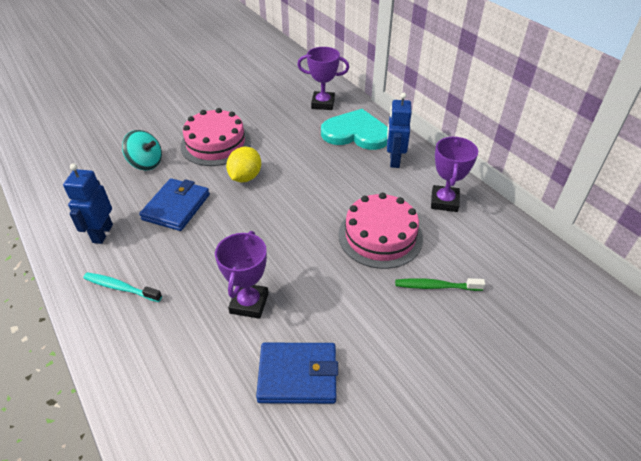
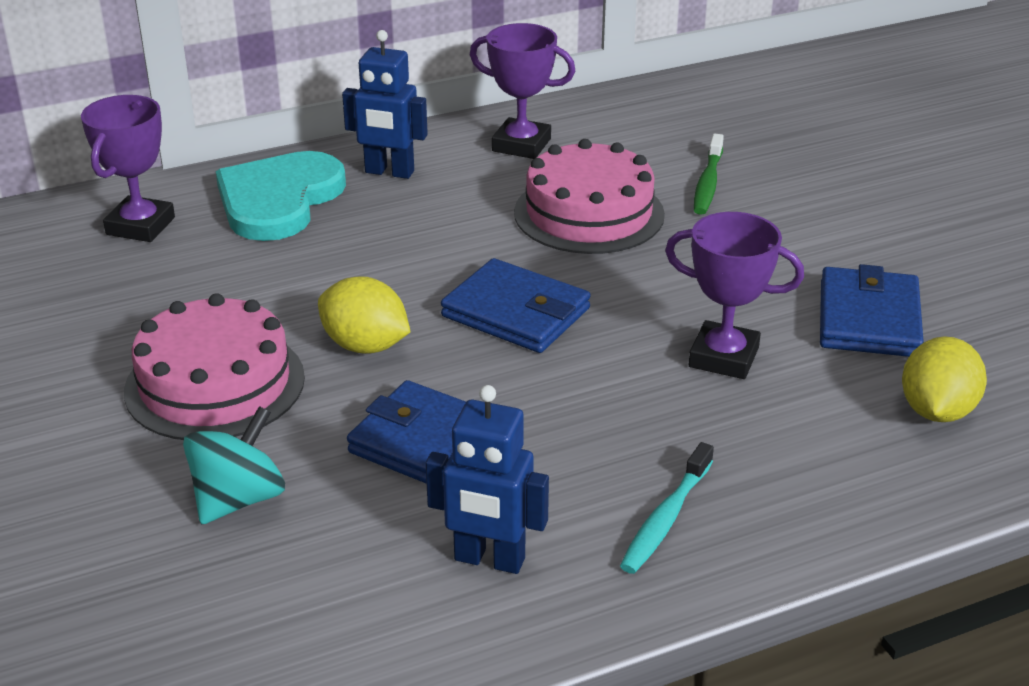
camera: 80 degrees left, 10 degrees down
(204, 411) = (936, 411): none -> yellow lemon
(278, 219) = (516, 312): none -> blue wallet

